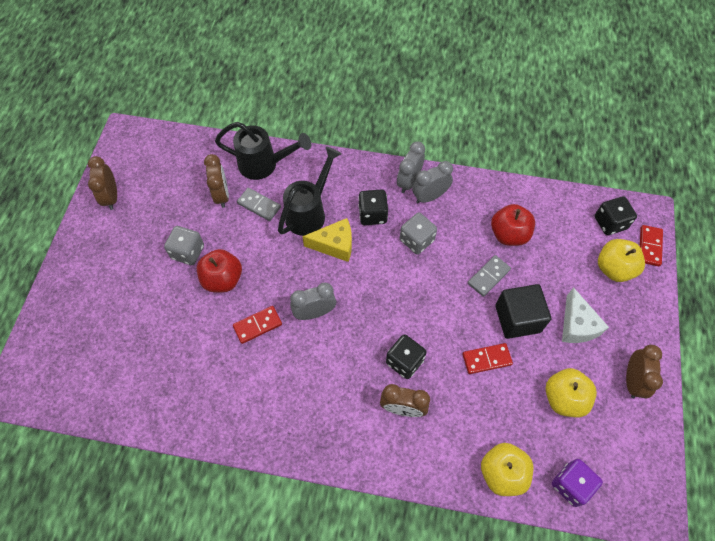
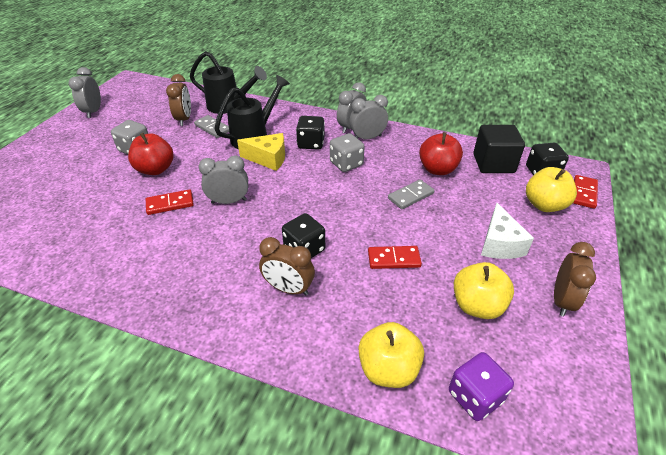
camera: 10 degrees right, 20 degrees down
(111, 197) = (93, 111): brown clock -> grey clock
(517, 319) = (434, 231): black cube -> black cube (493, 163)

